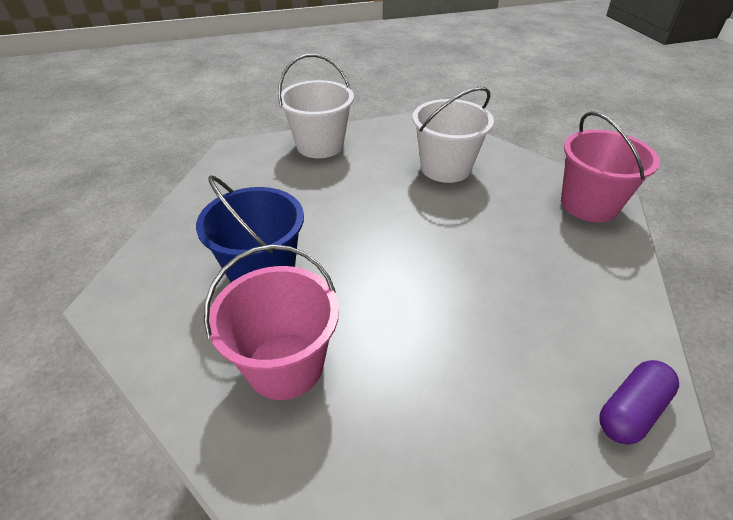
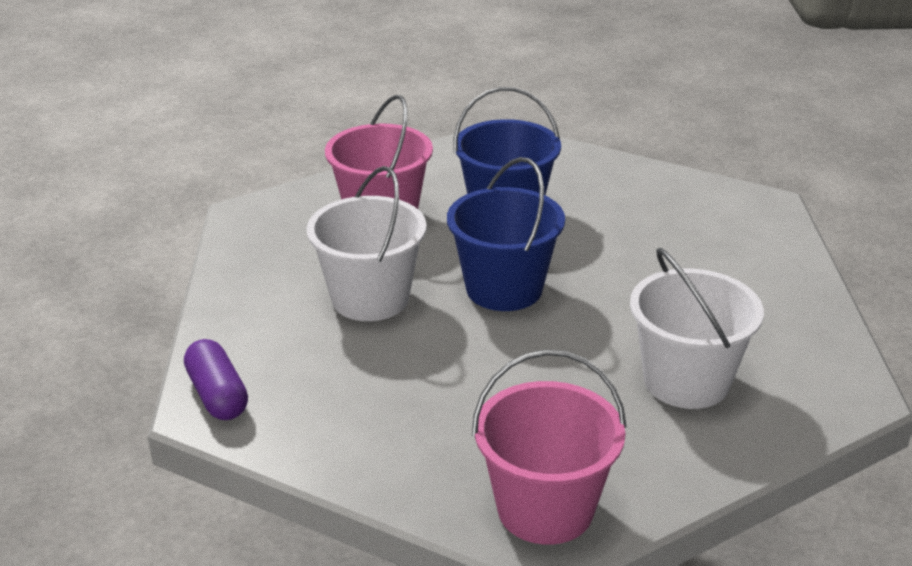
camera: 105 degrees right, 10 degrees down
(320, 145) = (772, 272): white bucket -> white bucket (370, 298)
(382, 254) = (504, 289): none -> blue bucket

